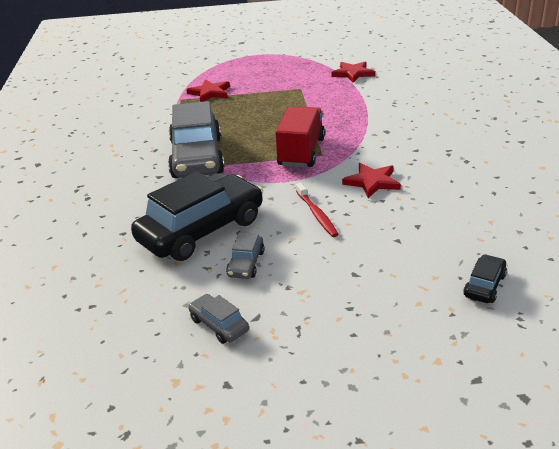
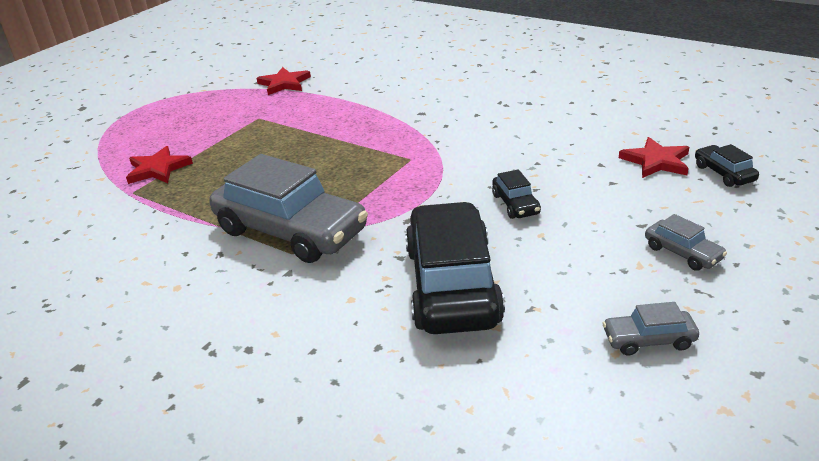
camera: 50 degrees left, 0 degrees up
(246, 264) = (554, 279): grey car -> grey car (682, 253)
(301, 152) = (387, 167): red truck -> none
(316, 214) = (515, 204): red toothbrush -> black car
(372, 182) = (500, 155): red star -> red star (656, 161)

